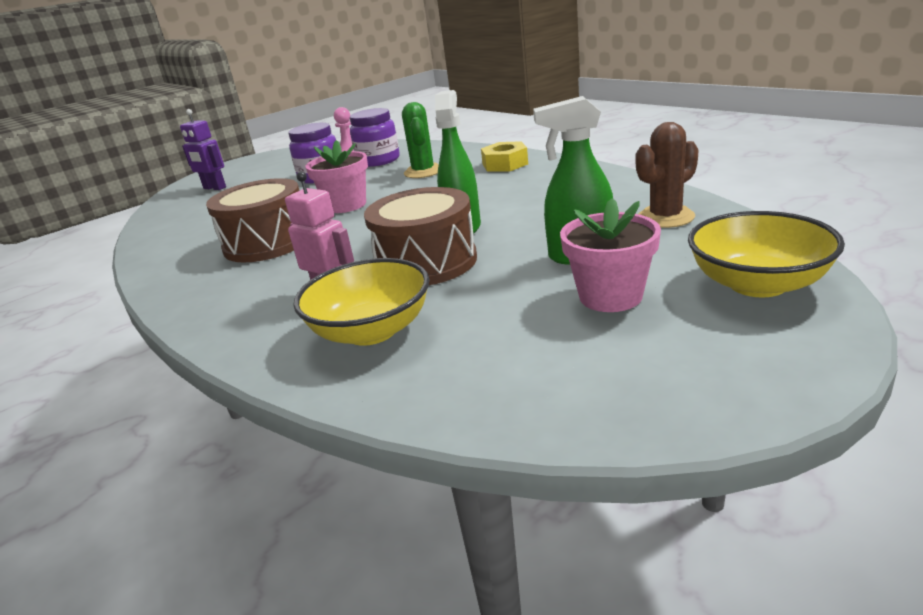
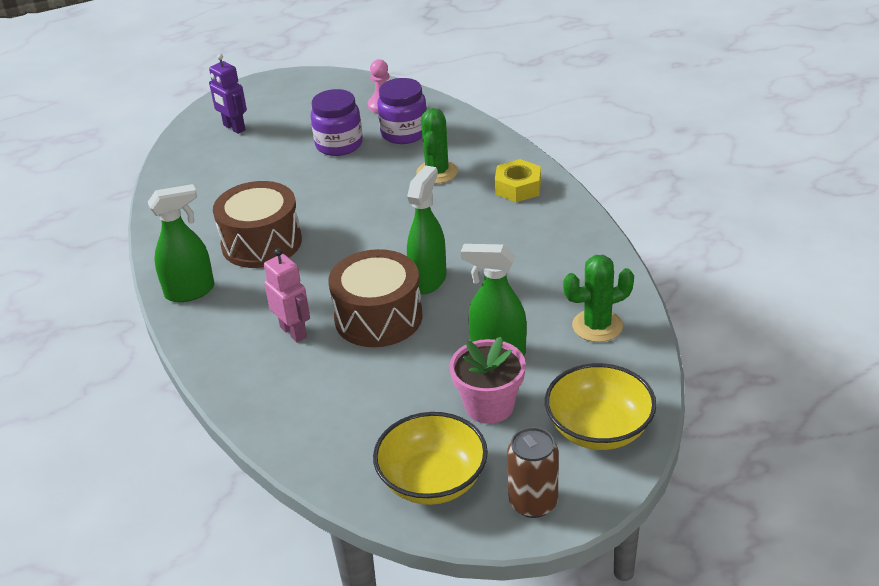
camera: 15 degrees right, 10 degrees up
(195, 291) = (190, 291): none -> green spray bottle
(346, 205) = (345, 207): pink flower pot -> none
(371, 331) = (307, 384): yellow bowl -> yellow bowl (432, 480)
(665, 217) = (597, 326): brown cactus -> green cactus
(758, 367) = (533, 502): none -> brown can

